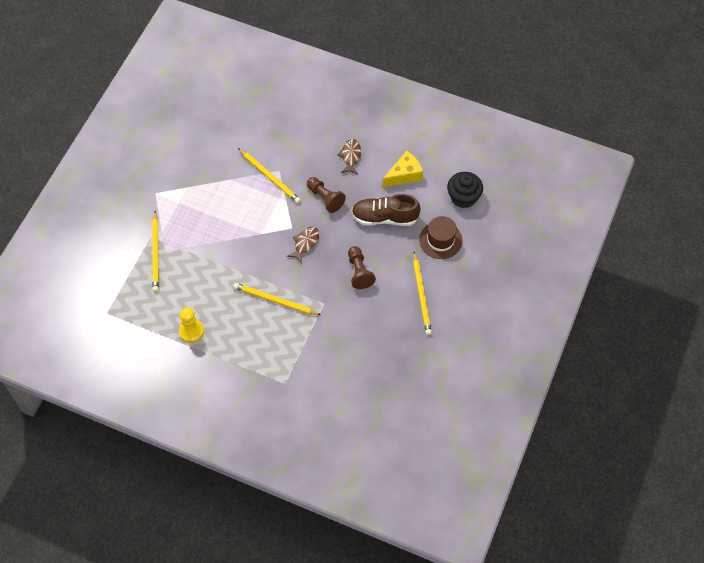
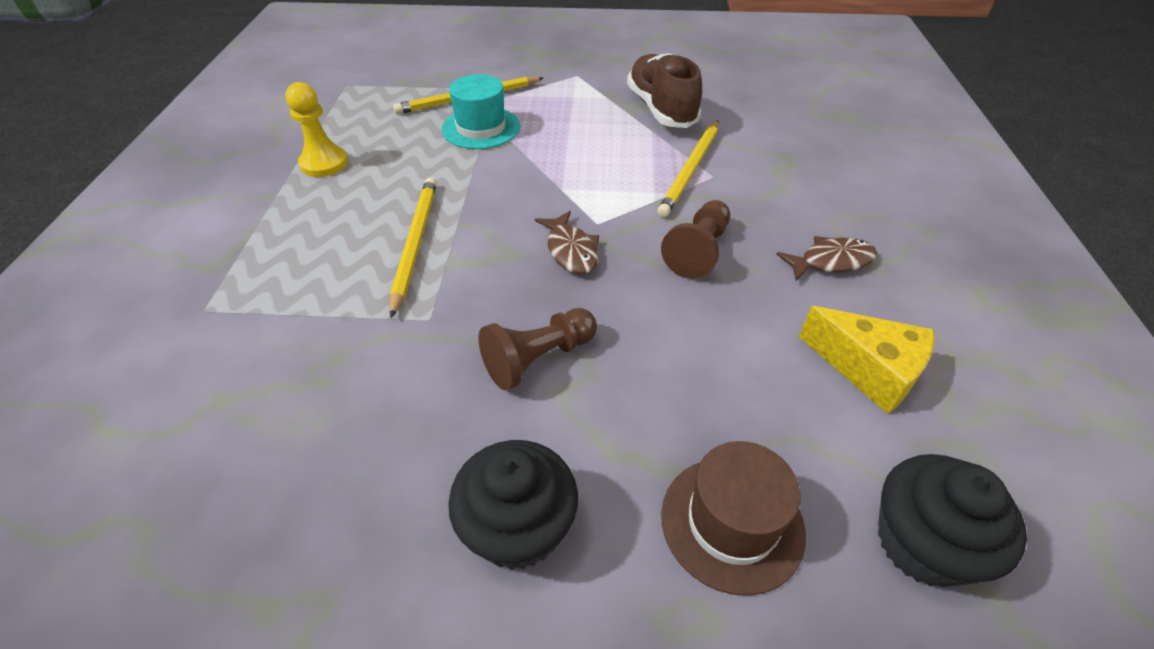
camera: 70 degrees right, 15 degrees down
(190, 254) = (481, 128): none -> turquoise hat
(305, 243) = (571, 250): brown fish -> brown fish turned 60 degrees clockwise
(384, 217) = (719, 365): brown shoe -> brown shoe (661, 109)
(421, 295) = (518, 527): yellow pencil -> black cupcake

